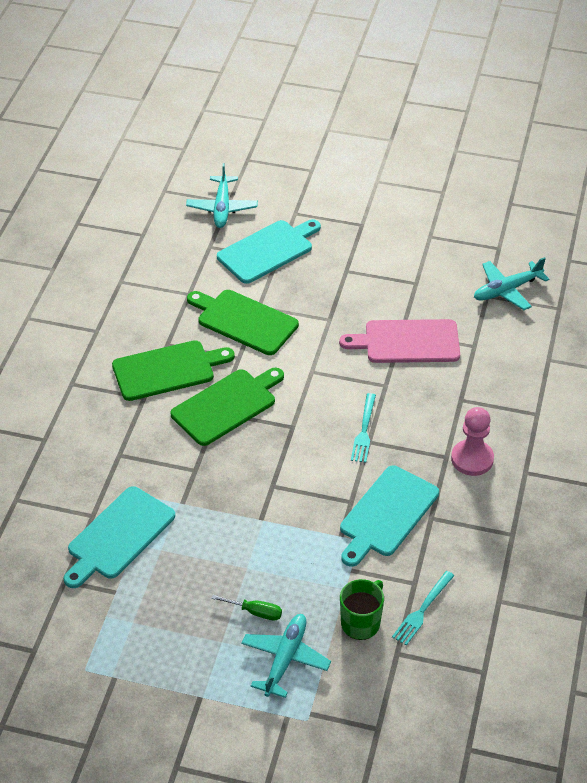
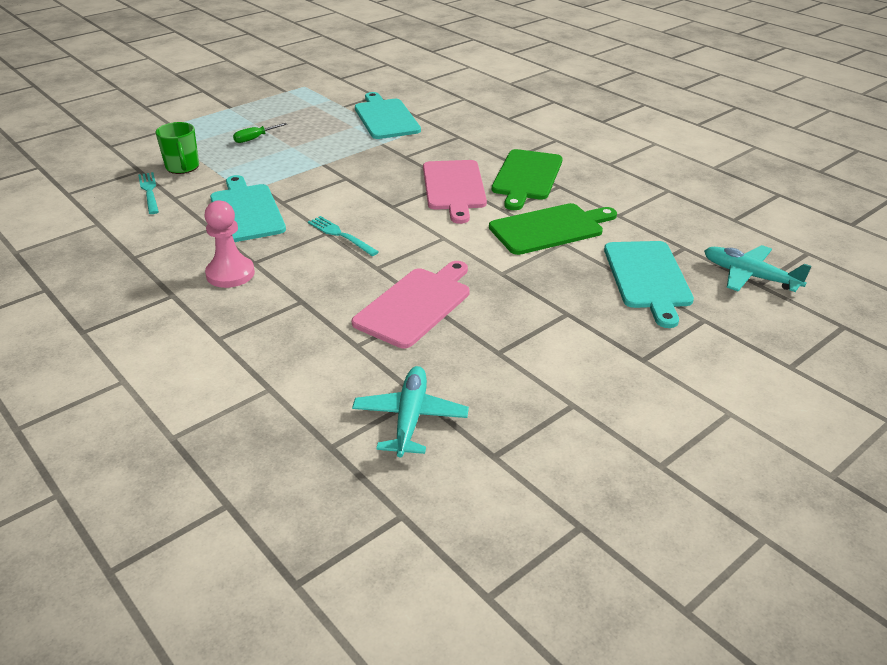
camera: 125 degrees right, 10 degrees down
(227, 405) = (454, 188): green cutting board -> pink cutting board
(285, 659) = (206, 136): turquoise plane -> none

